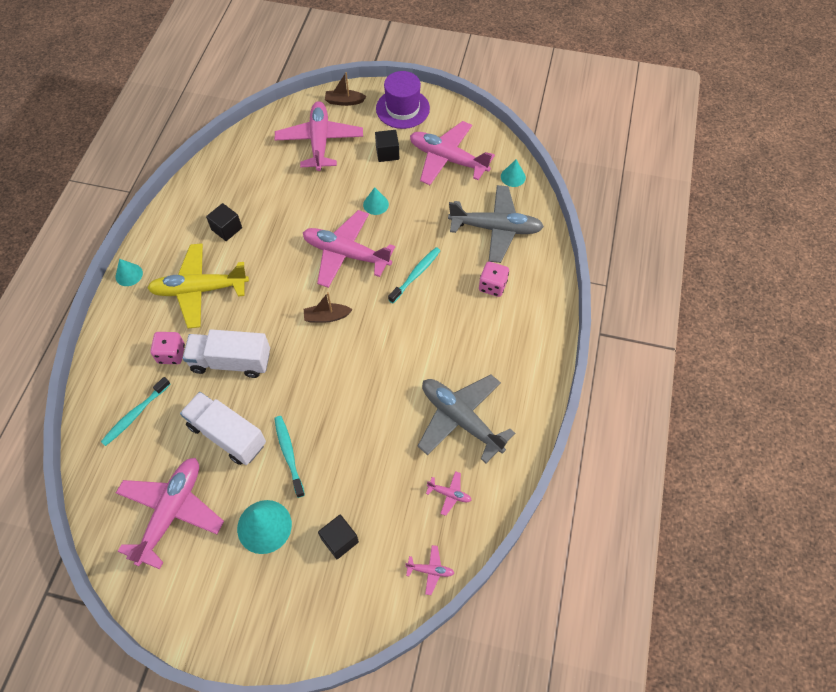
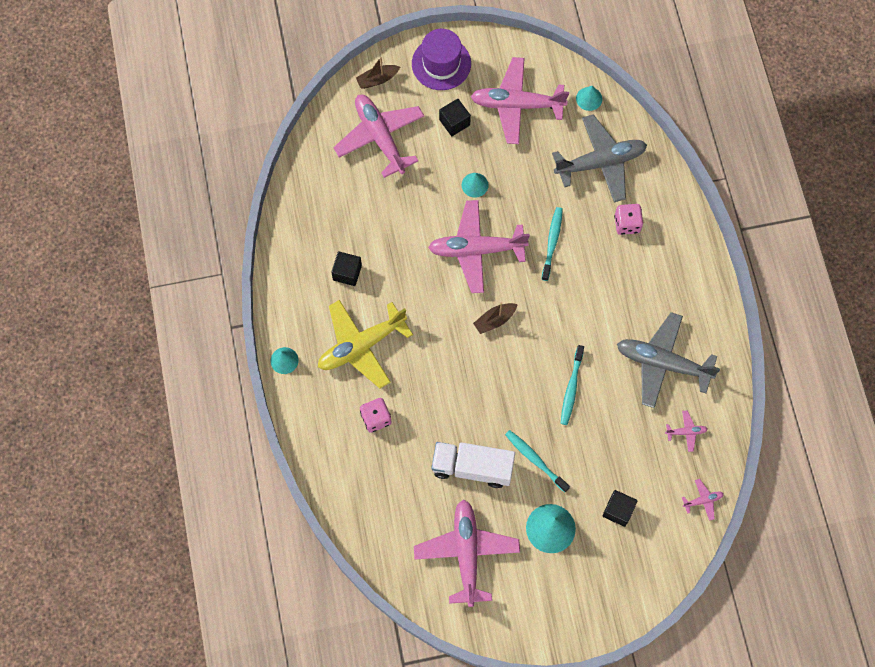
camera: 25 degrees left, 10 degrees up
(135, 415) = (380, 487): turquoise toothbrush -> turquoise toothbrush (571, 388)
(231, 361) = (434, 401): white truck -> none

